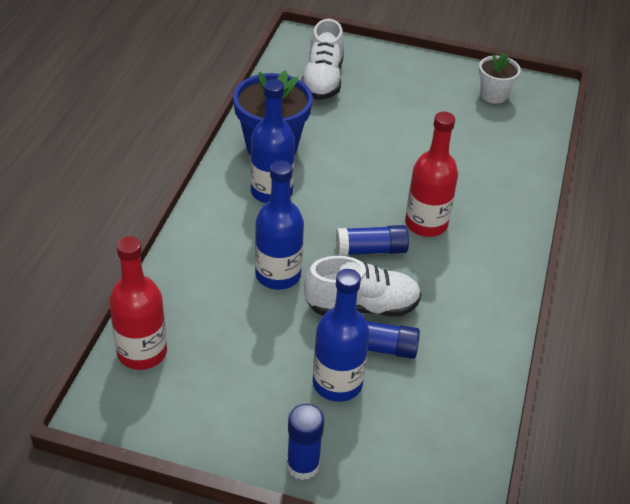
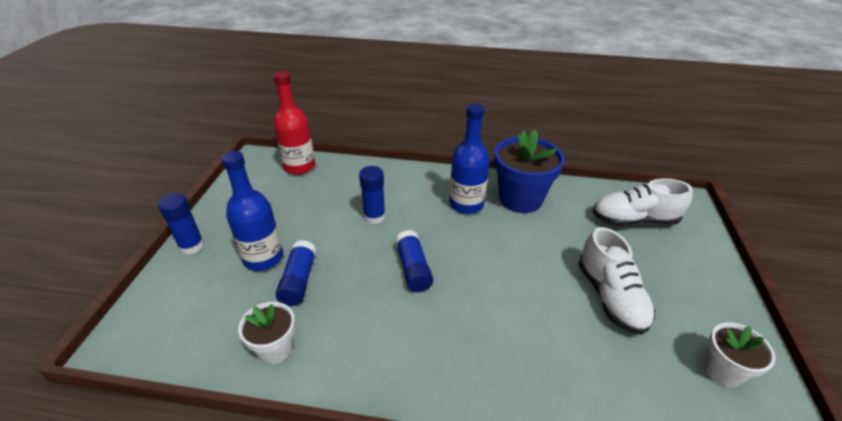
camera: 85 degrees right, 5 degrees down
(278, 275) = (374, 216): blue bottle -> blue glue stick
(362, 306) = (344, 267): white shoe -> white shoe (610, 297)
(426, 224) = (459, 308): red bottle -> none
(469, 364) = (275, 348): none -> white flower pot

